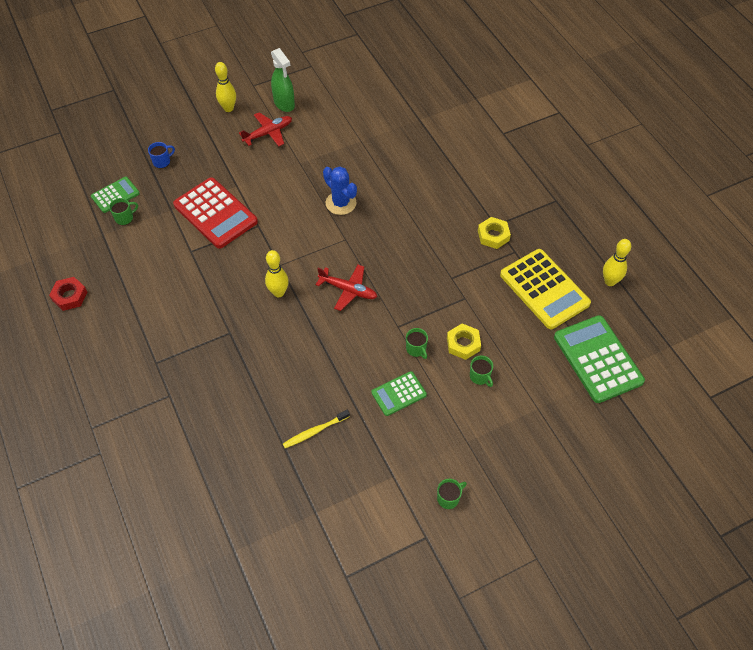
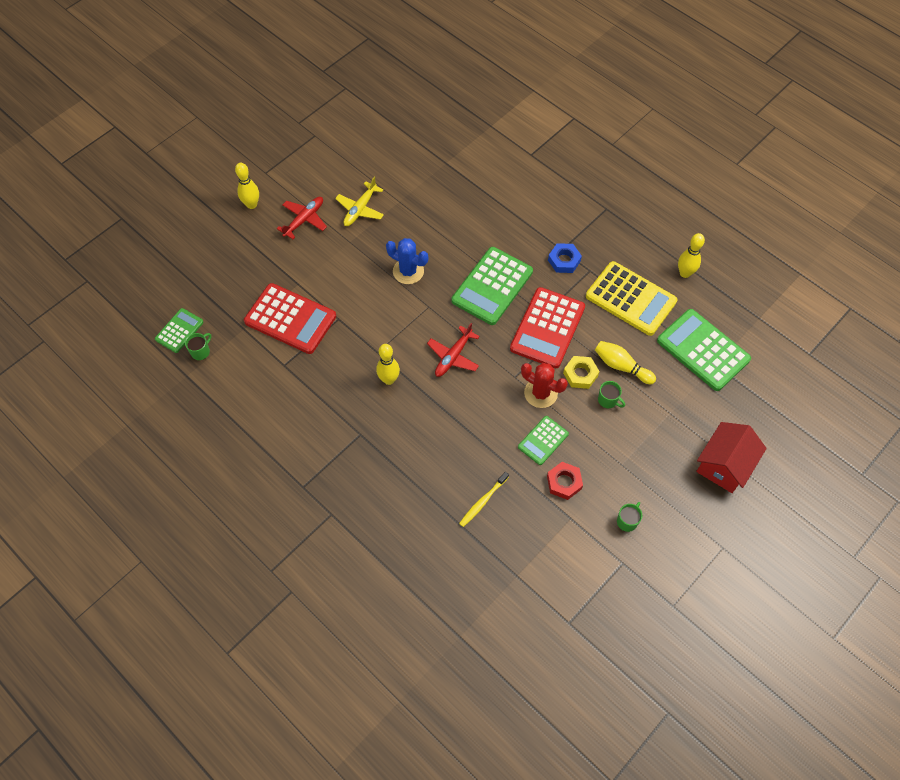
camera: 20 degrees left, 5 degrees up
(69, 296) = (184, 449): red nut -> red nut (564, 482)
(162, 162) = (210, 281): blue mug -> none
(284, 104) = (306, 184): green spray bottle -> none
(322, 138) = (360, 209): none -> yellow plane
(348, 290) = (453, 356): red plane -> red plane turned 120 degrees clockwise
(413, 238) = (492, 286): none -> green calculator
(416, 349) = (540, 393): green mug -> red cactus
(449, 291) = (547, 328): none -> red calculator
(493, 235) = (564, 260): yellow nut -> blue nut
(507, 349) = (621, 366): none -> yellow bowling pin
(573, 477) = (724, 465): none -> red house

